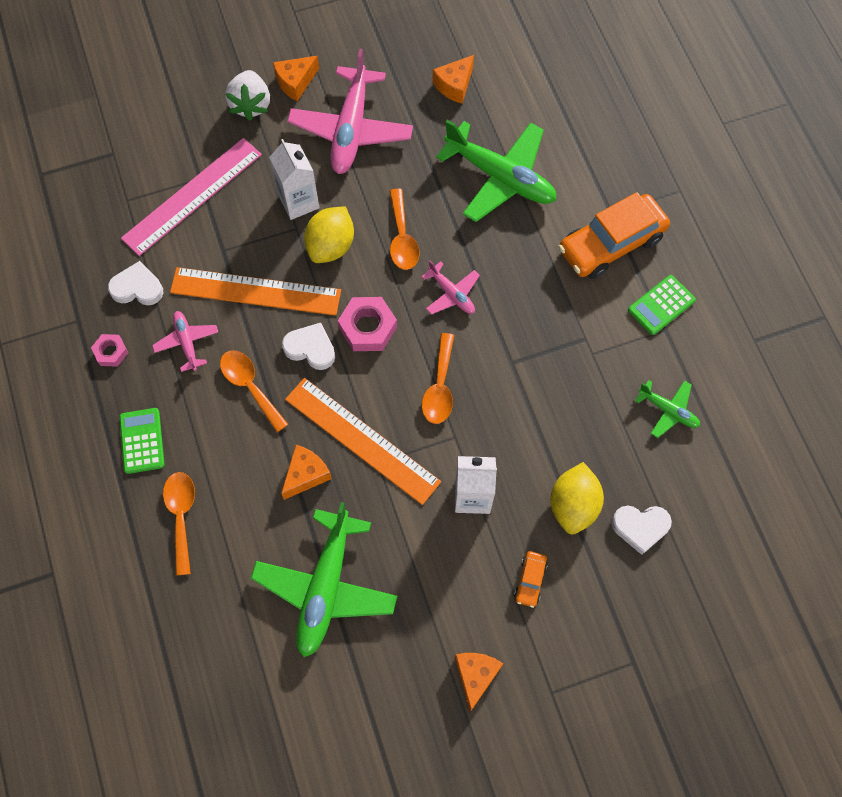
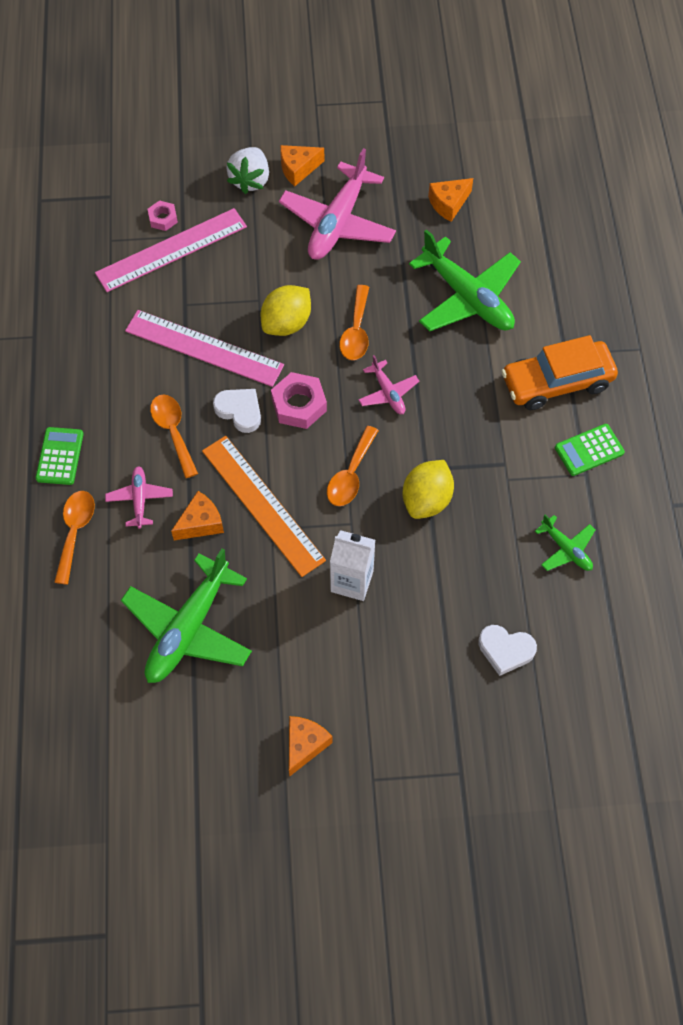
camera: 15 degrees right, 5 degrees down
(111, 352) = (55, 371): pink nut -> pink nut (163, 218)
(137, 288) = (97, 320): white heart -> none
(187, 342) = (127, 379): pink plane -> pink plane (140, 499)
(255, 292) = (204, 348): orange ruler -> pink ruler
(298, 202) = (268, 277): white carton -> none
(530, 580) = (383, 672): orange car -> none
(573, 505) = (446, 613): yellow lemon -> yellow lemon (426, 500)

